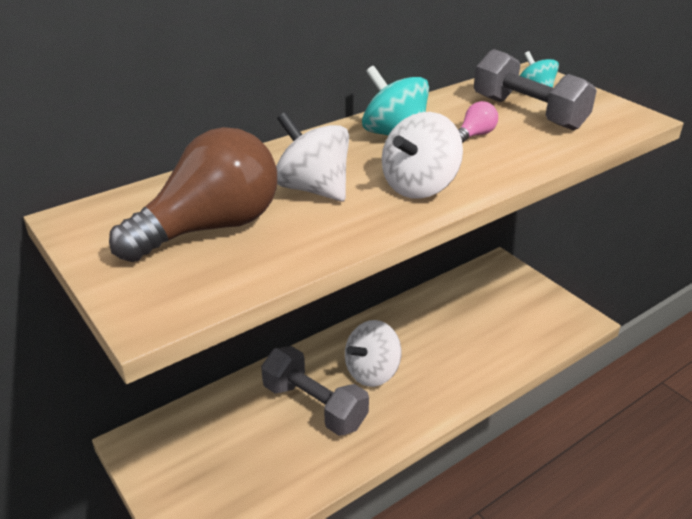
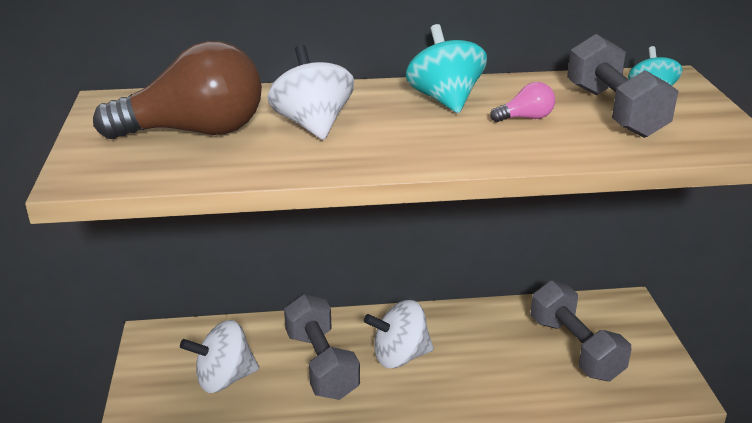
camera: 30 degrees right, 5 degrees down
(419, 186) = (410, 146): white spinning top -> white spinning top (224, 379)
(492, 314) = (575, 348): none -> grey dumbbell

